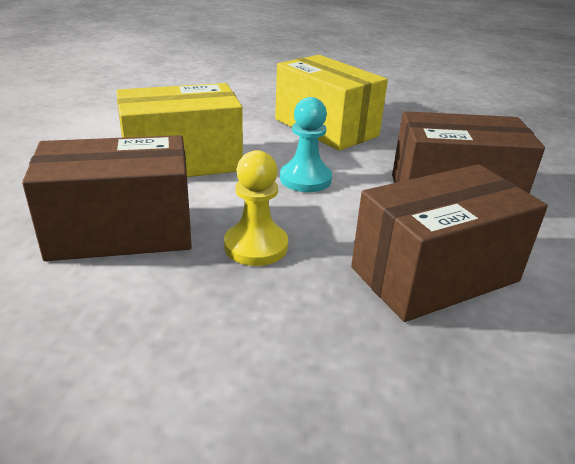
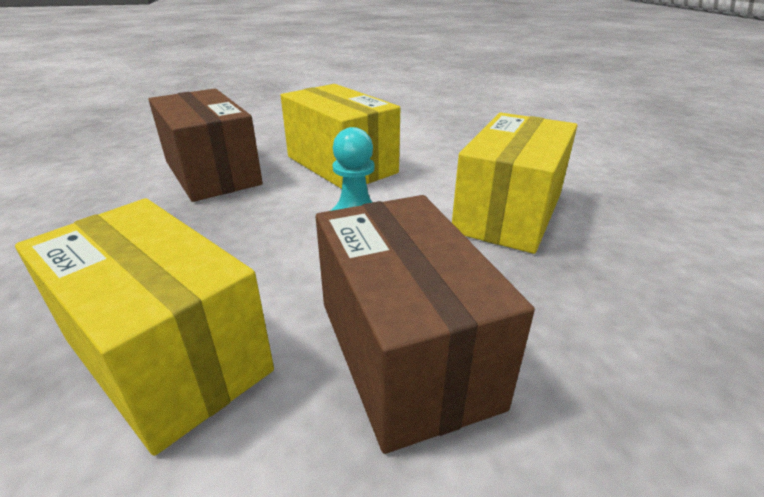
camera: 70 degrees right, 0 degrees up
(256, 246) = (205, 228): yellow pawn -> none
(434, 274) = (167, 355): brown box -> yellow box

